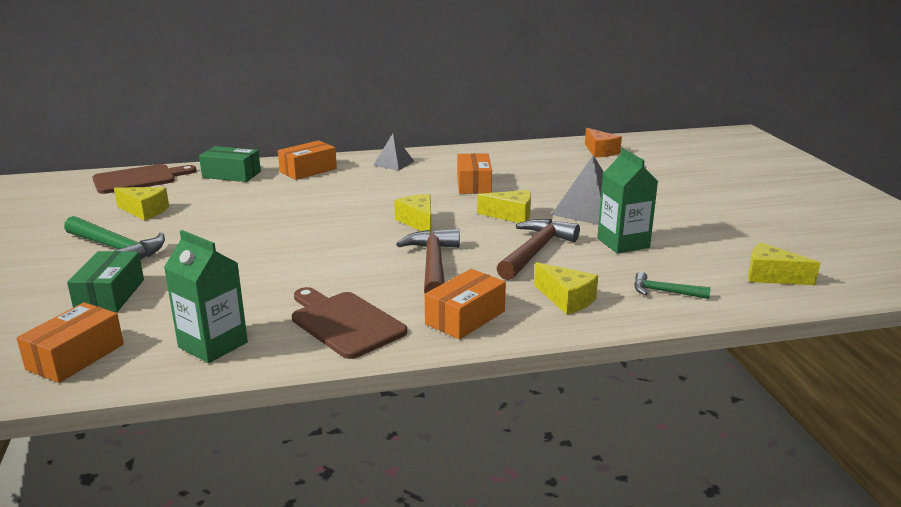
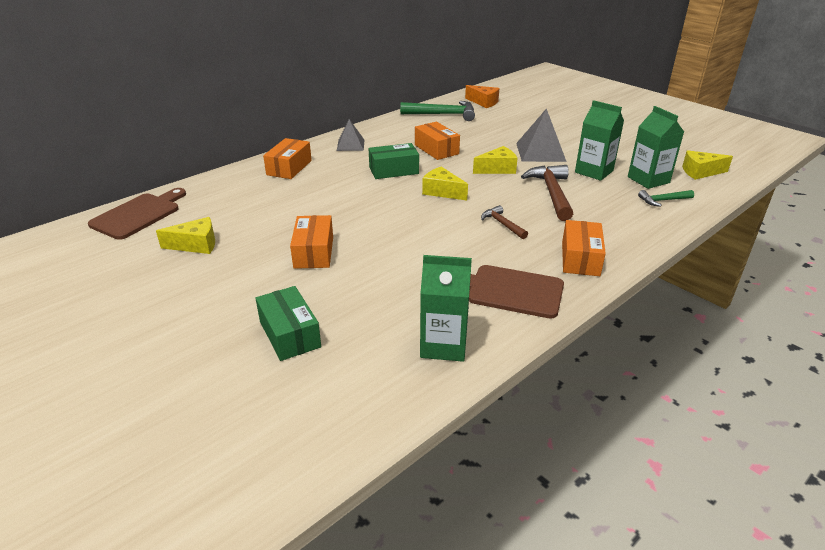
camera: 30 degrees left, 10 degrees up
(76, 357) = (348, 400): orange box -> orange box (314, 252)
(117, 249) = (226, 289): green hammer -> green hammer (443, 114)
(231, 175) = (225, 188): green box -> green box (393, 170)
(433, 265) = (502, 224): brown hammer -> brown hammer, size x0.55
(566, 299) = (619, 224): yellow cheese -> none
(681, 267) = (648, 180): none -> green carton

